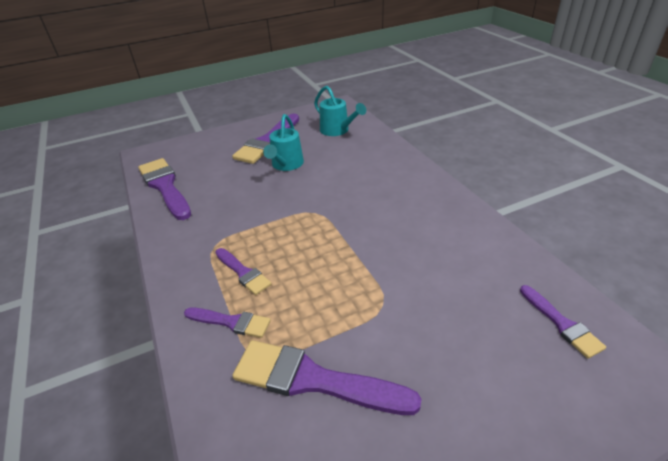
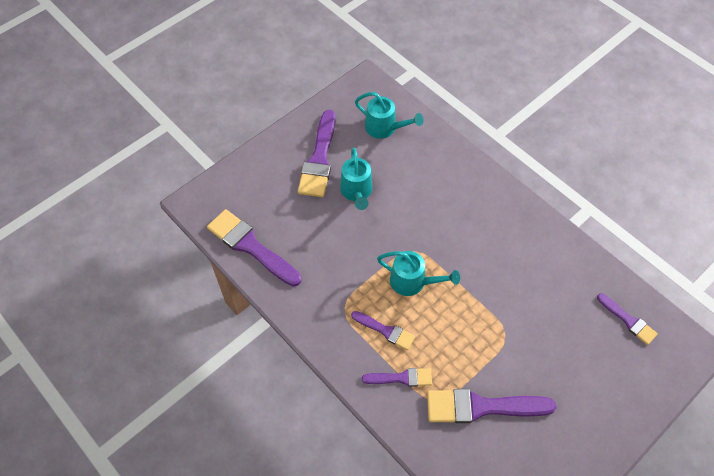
camera: 20 degrees left, 20 degrees up
(299, 237) = (413, 282): none -> turquoise watering can

